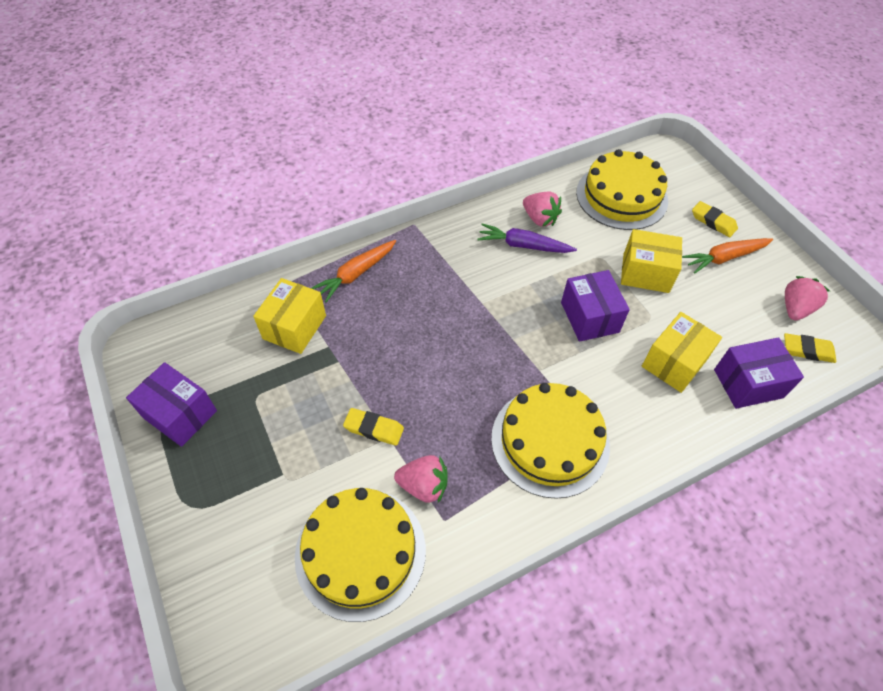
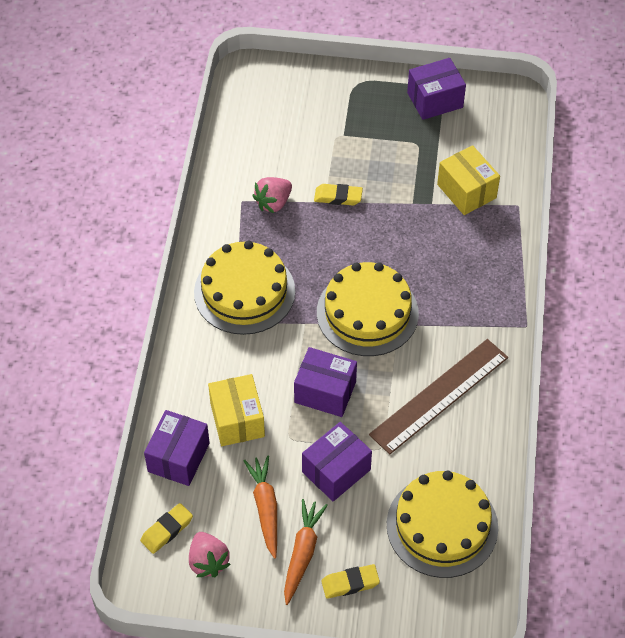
camera: 125 degrees right, 0 degrees up
(356, 274) = (494, 254): orange carrot -> orange carrot (265, 508)
(360, 552) = (258, 150): yellow cake -> yellow cake (367, 313)
(374, 429) = (338, 197): yellow eraser -> yellow eraser turned 45 degrees clockwise
(523, 245) = (439, 395): purple carrot -> brown ruler
(539, 219) = (462, 431): pink strawberry -> none
(645, 273) = (336, 471): yellow box -> purple box

